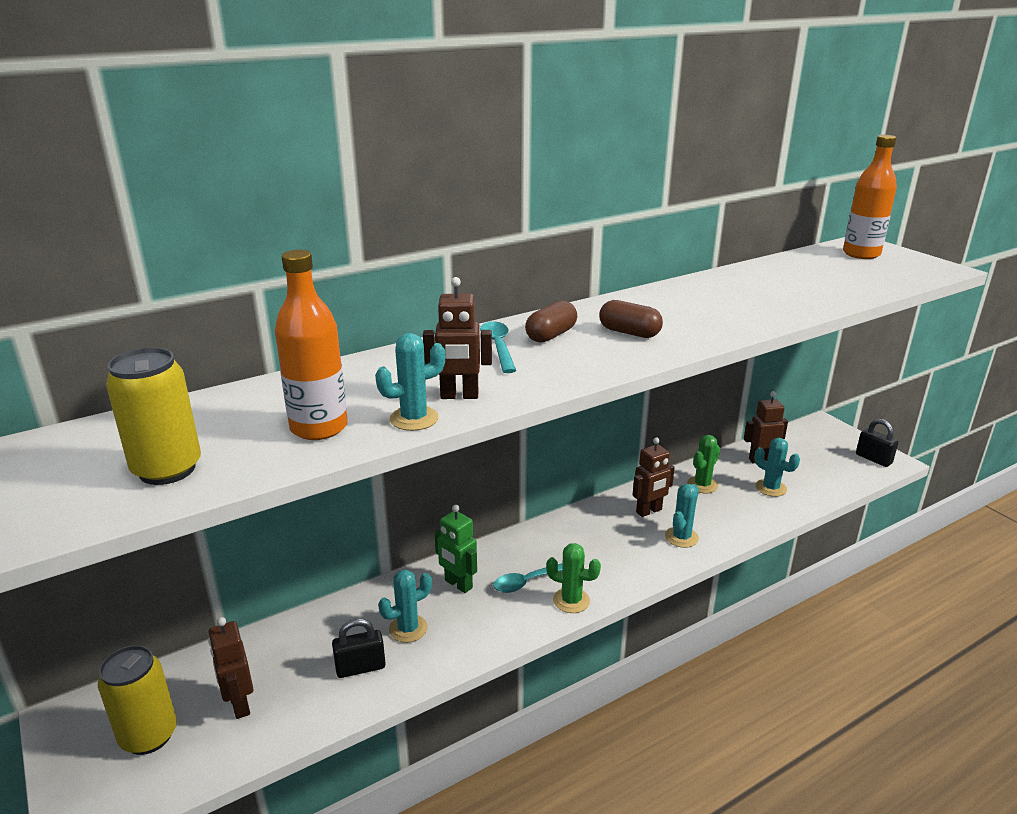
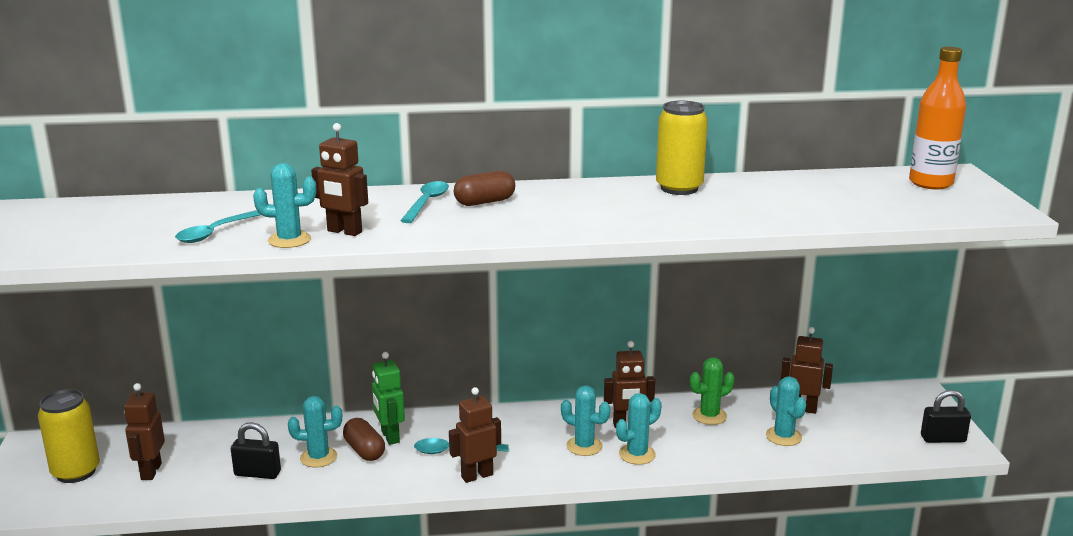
camera: 25 degrees right, 5 degrees down
(167, 469) = (89, 238): yellow can -> yellow can (679, 188)
(319, 428) = (215, 232): orange bottle -> turquoise spoon
(571, 600) = (477, 476): green cactus -> brown robot
(629, 333) = (558, 212): brown capsule -> brown capsule (364, 451)
(633, 542) = (584, 446): none -> turquoise cactus
(873, 459) = (943, 439): black padlock -> black padlock turned 75 degrees counterclockwise

